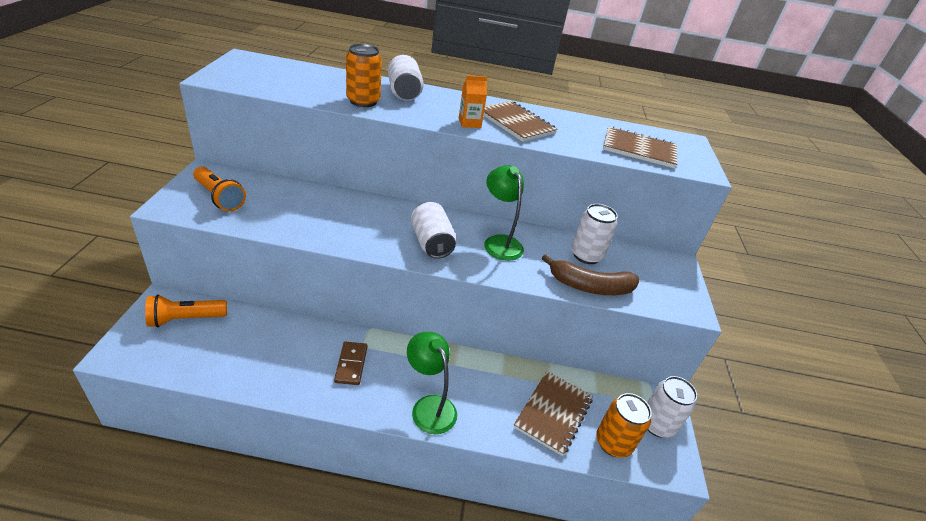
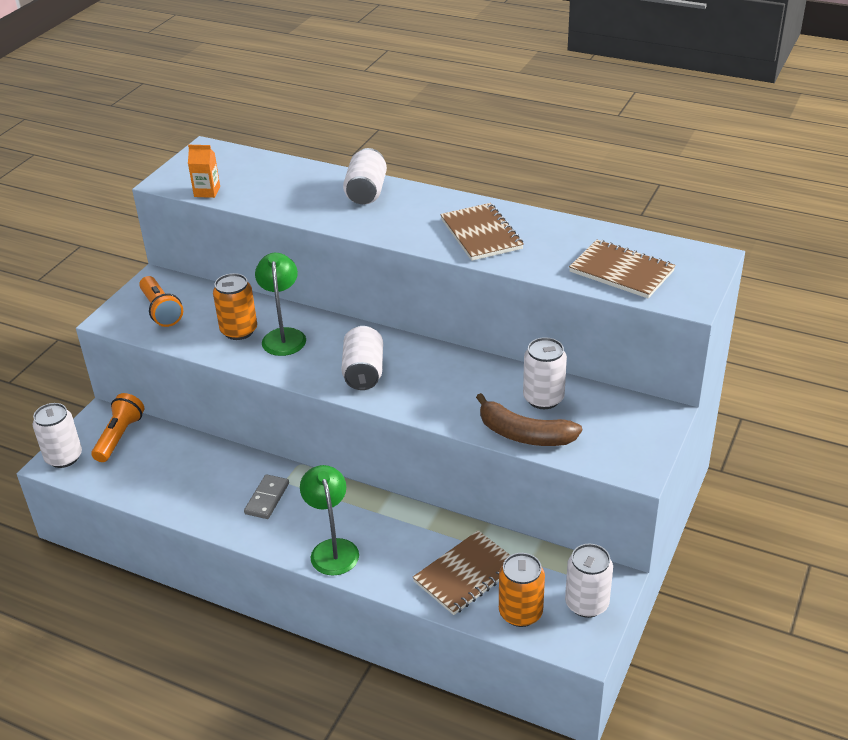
camera: 25 degrees right, 0 degrees up
(127, 346) = (64, 457): none -> white can
(186, 319) = (119, 436): orange flashlight -> orange flashlight turned 105 degrees clockwise
(351, 364) = (267, 498): brown domino -> grey domino
(363, 101) = (313, 207): orange can -> orange can (239, 331)
(469, 123) = (422, 235): orange carton -> orange carton (207, 192)
(499, 242) = (443, 376): green lamp -> green lamp (284, 336)

